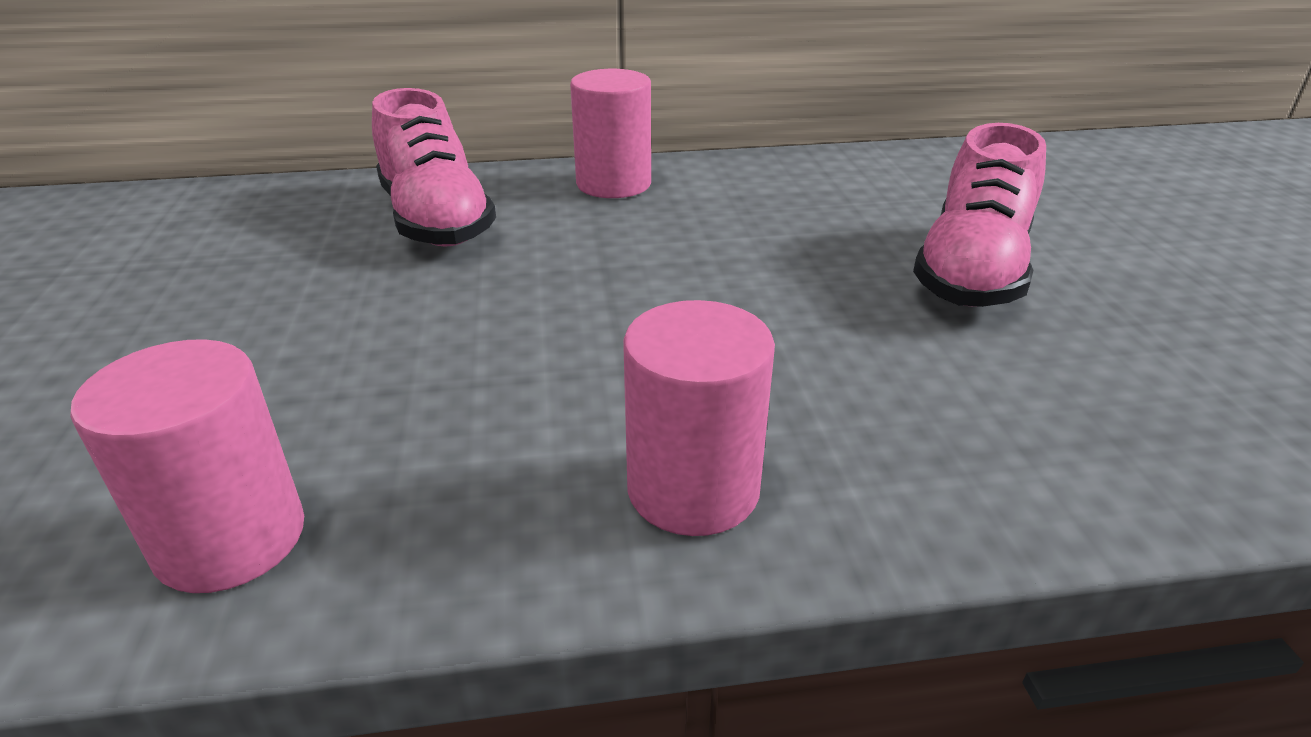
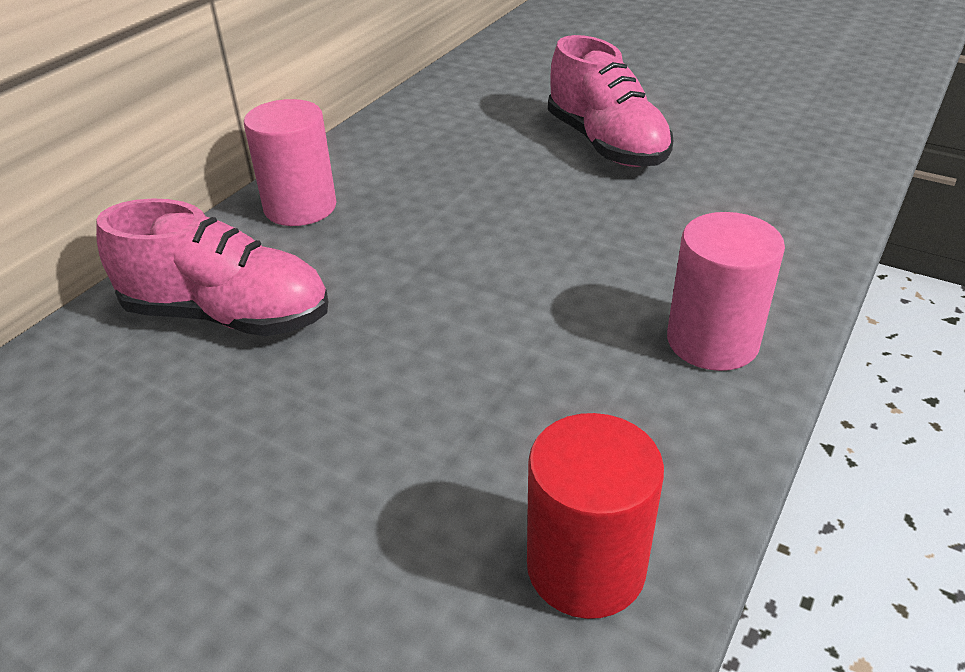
camera: 50 degrees left, 5 degrees up
(230, 539) = (585, 567): pink cylinder -> red cylinder

